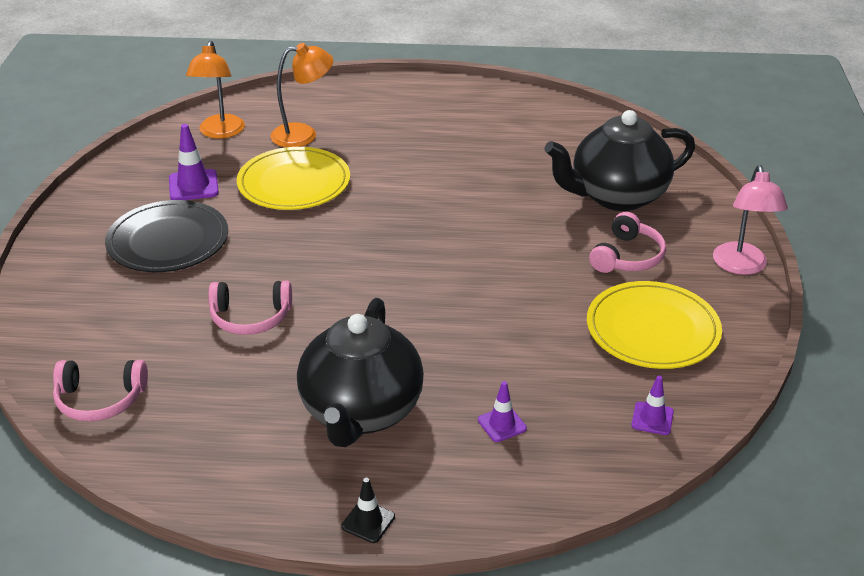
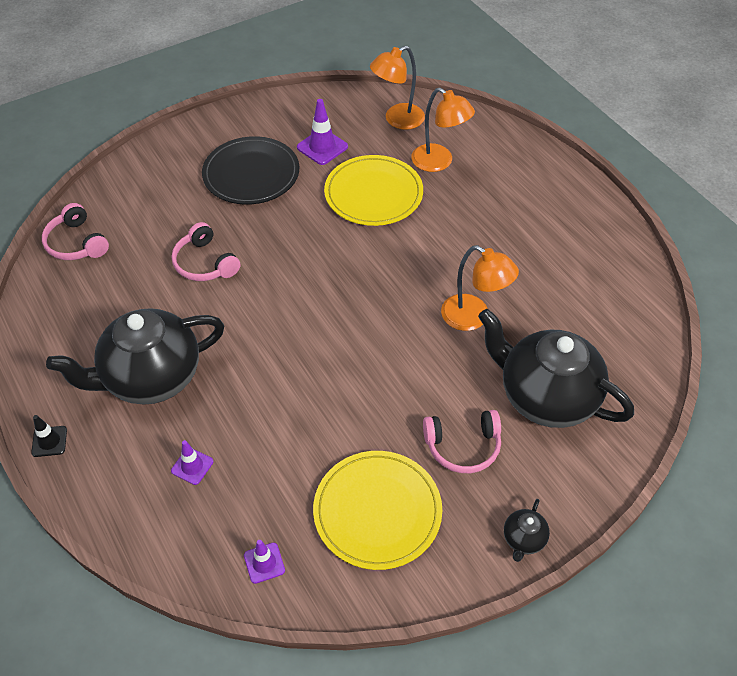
camera: 55 degrees right, 15 degrees up
(500, 194) = (473, 317): none -> orange lamp
(741, 266) = (523, 539): pink lamp -> black teapot

